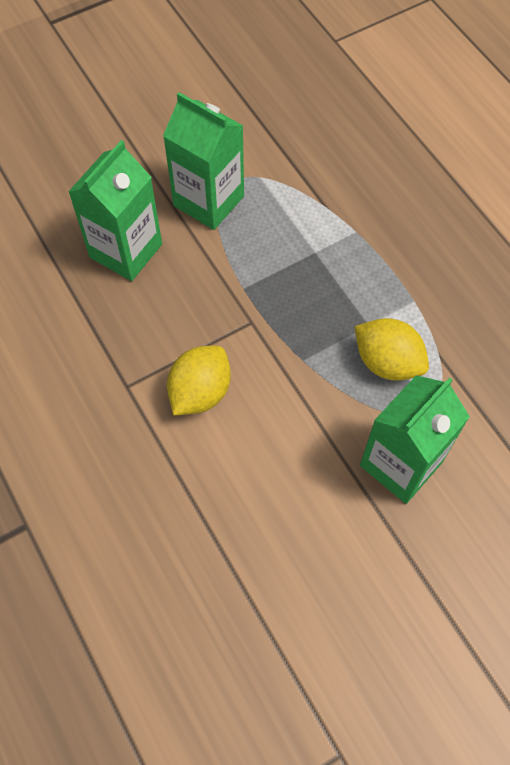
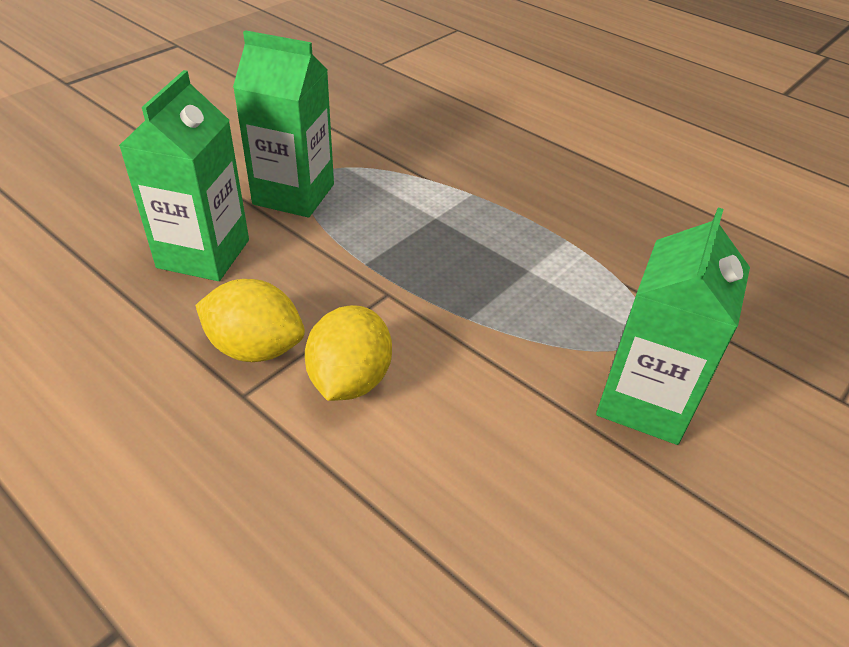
camera: 20 degrees left, 20 degrees down
(387, 362) = (569, 300): yellow lemon -> yellow lemon (255, 348)

